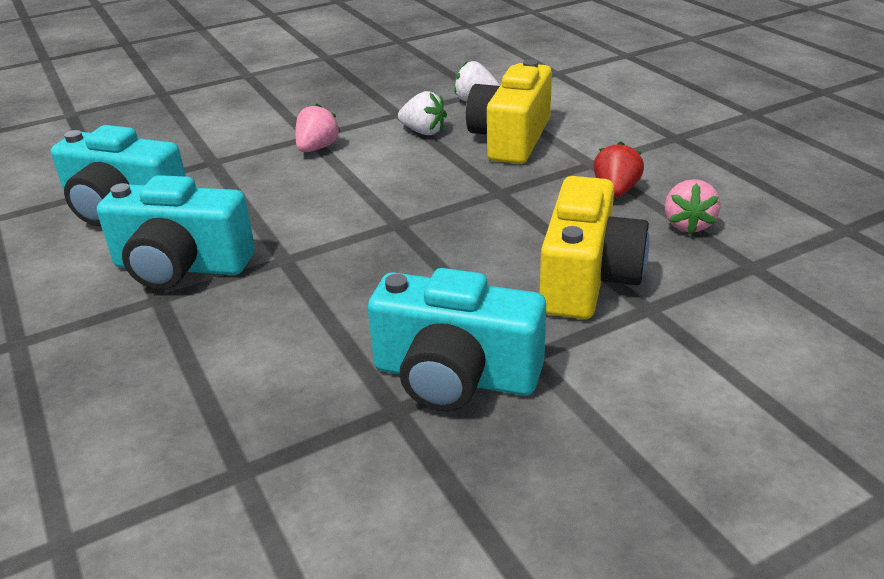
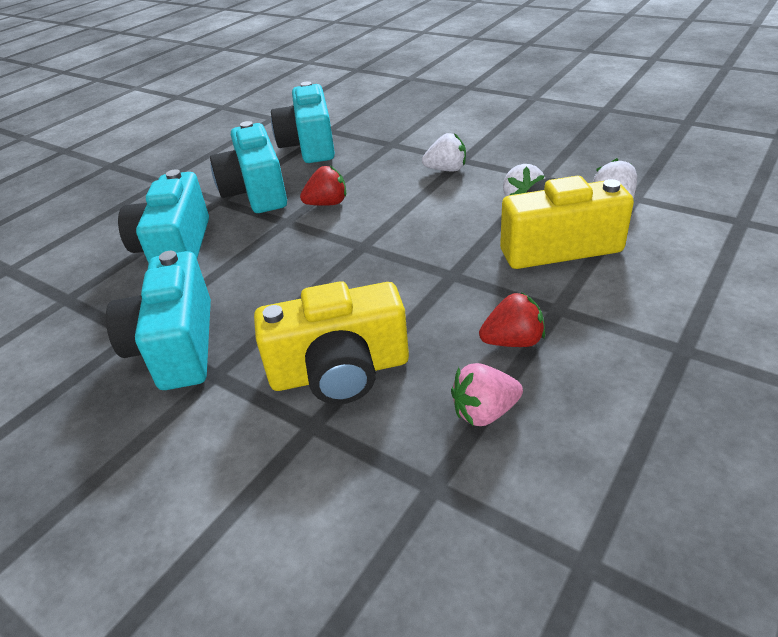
camera: 65 degrees right, 5 degrees up
(236, 351) = (175, 249): none -> turquoise camera
(284, 225) = (327, 204): none -> red strawberry
(317, 148) = (446, 170): pink strawberry -> white strawberry

